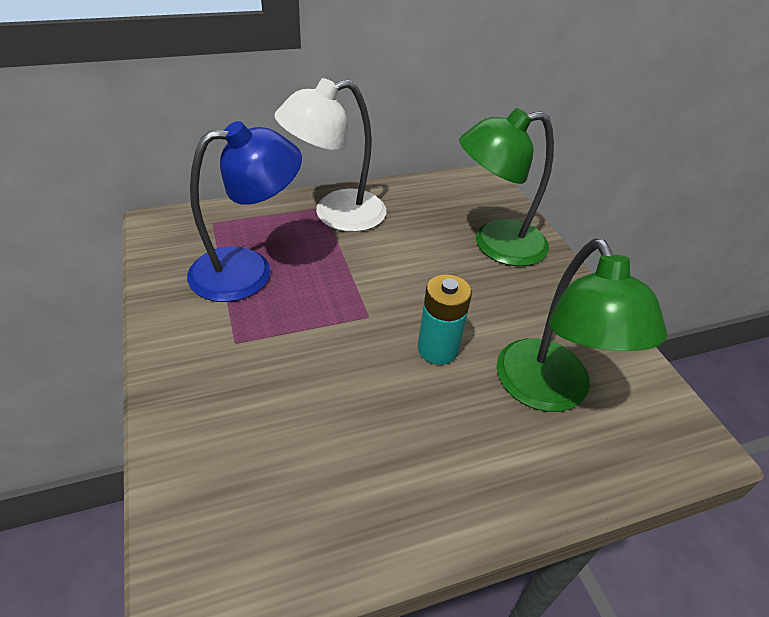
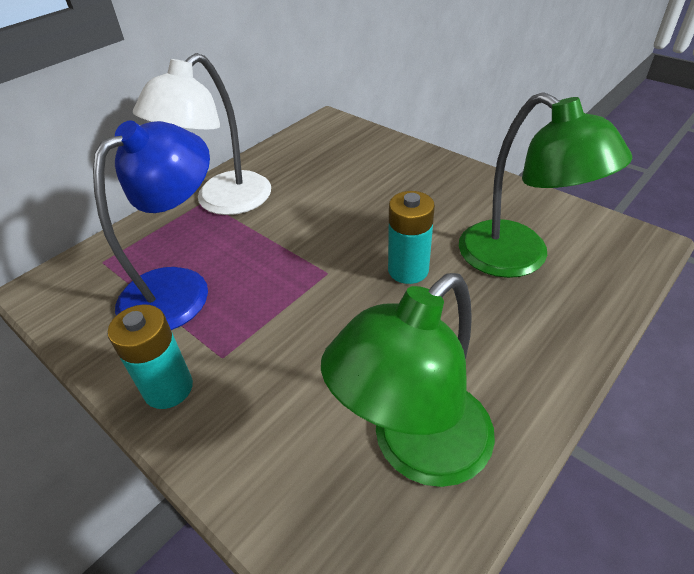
camera: 25 degrees left, 0 degrees up
(181, 345) = (168, 388): none -> turquoise battery
(496, 245) = (382, 168): green lamp -> green lamp (416, 449)

